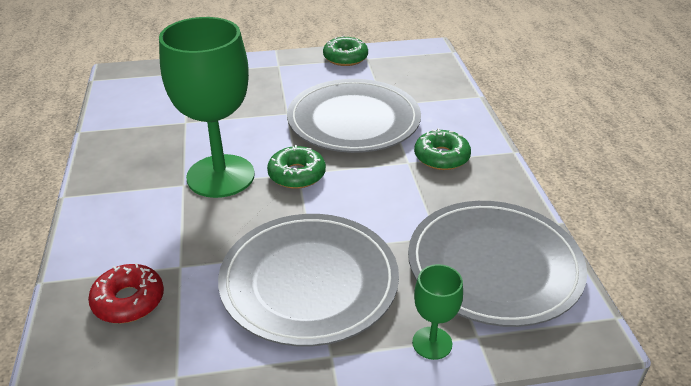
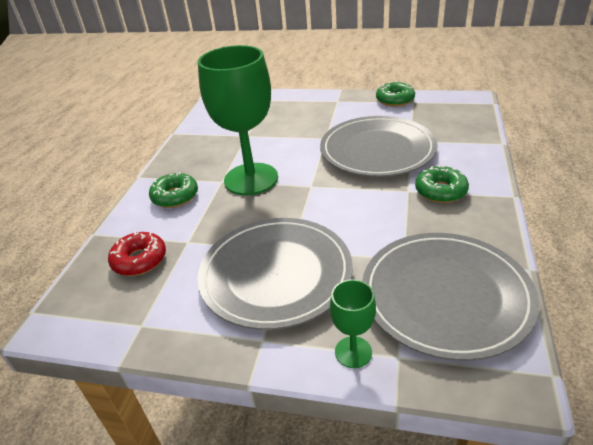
camera: 25 degrees right, 0 degrees up
(297, 174) = (309, 187): green donut -> green donut (175, 196)

